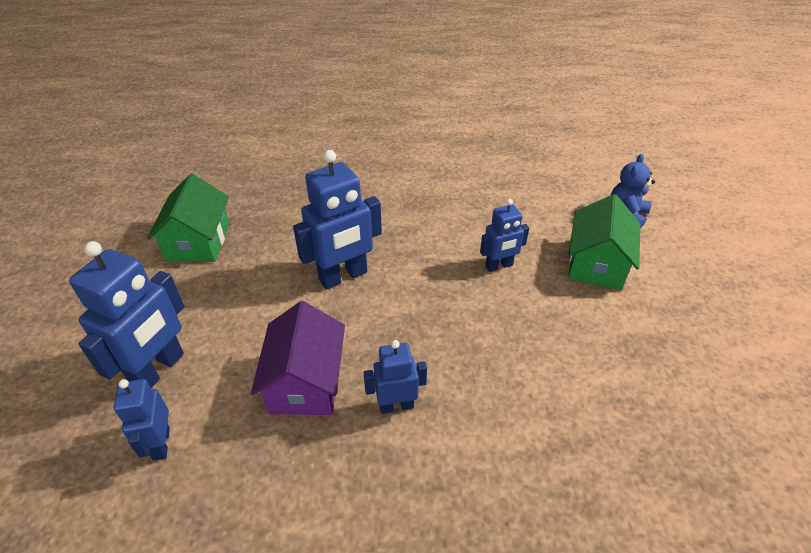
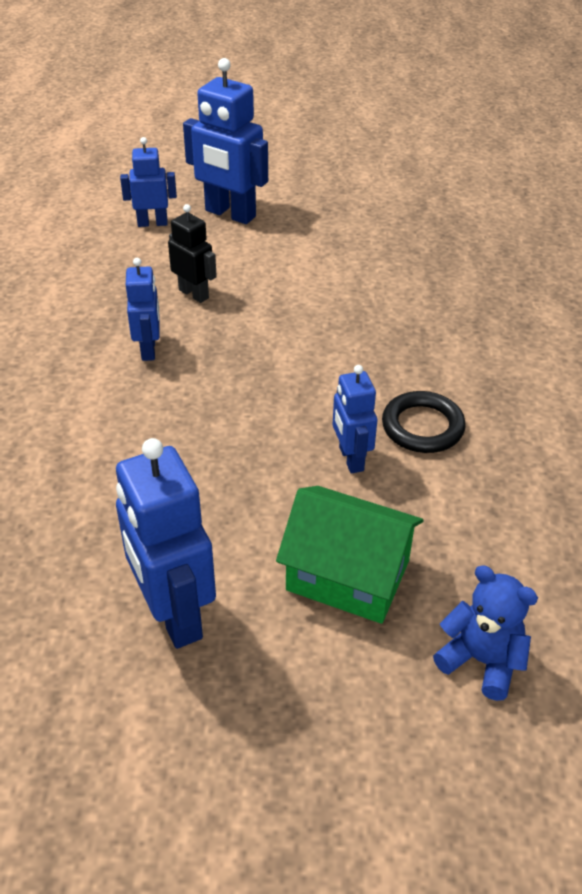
camera: 95 degrees right, 0 degrees up
(198, 242) = (407, 219): green house -> none
(306, 382) = (194, 294): purple house -> black robot
(343, 276) = (341, 319): blue robot -> blue robot (174, 615)
(459, 234) = (422, 427): none -> black ring

